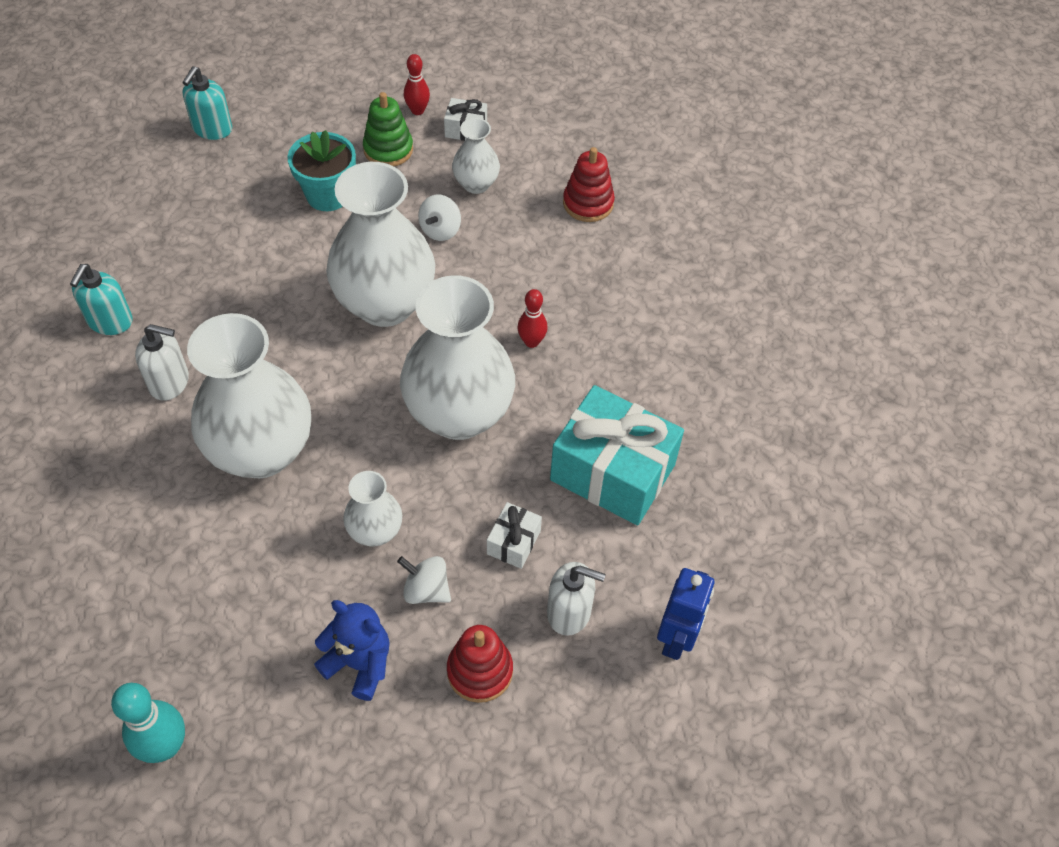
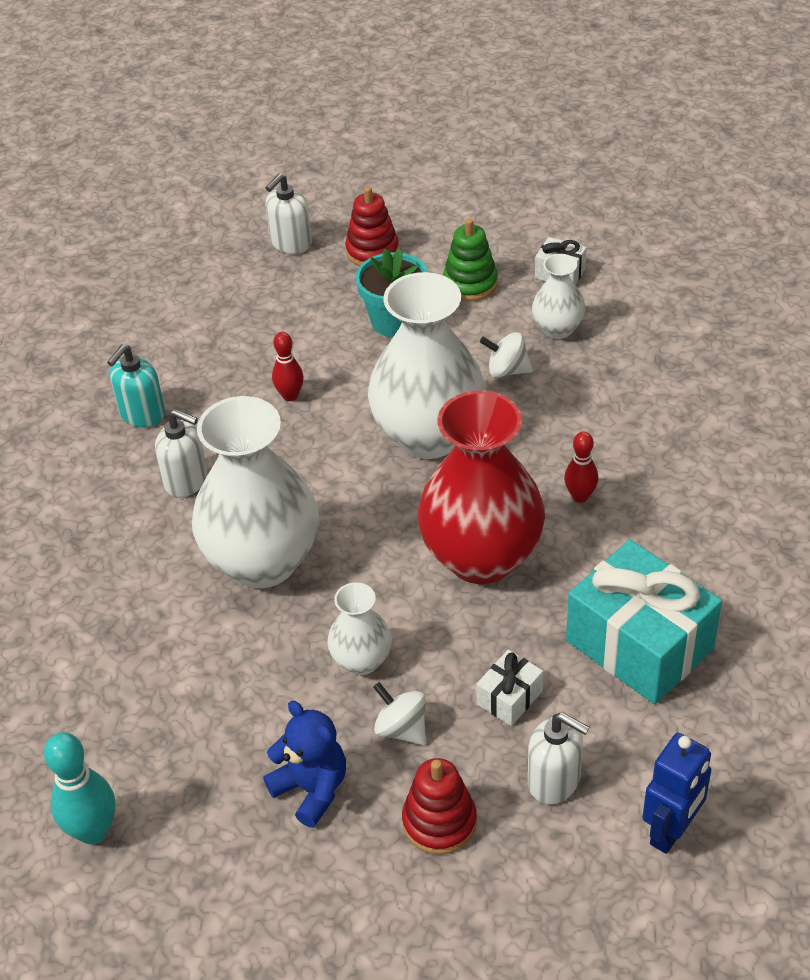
camera: 20 degrees right, 10 degrees down
(212, 129) = (291, 243): turquoise soap dispenser -> white soap dispenser
(417, 110) = (511, 248): red bowling pin -> red bowling pin (290, 396)
(440, 230) = (507, 370): white spinning top -> white spinning top turned 60 degrees clockwise
(459, 414) = (481, 557): white vase -> red vase
(588, 203) = (679, 364): red stacking toy -> red stacking toy (372, 251)

